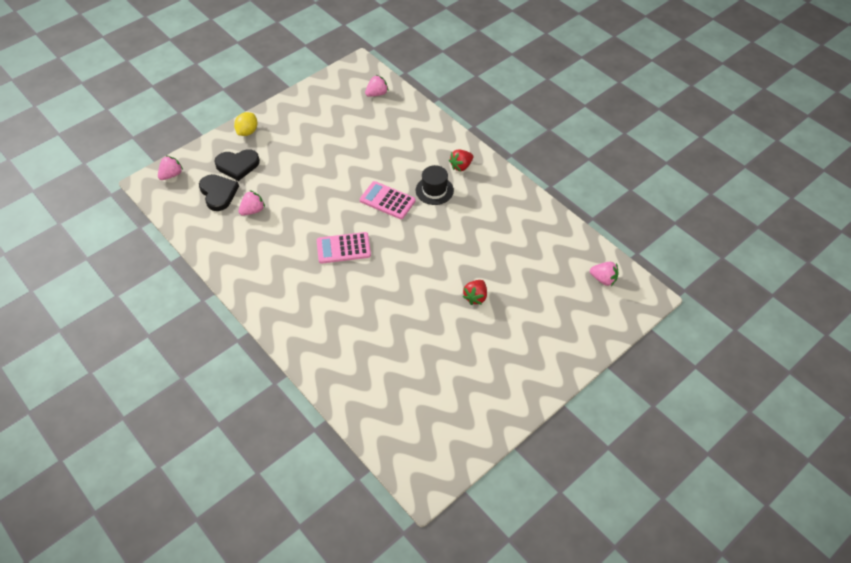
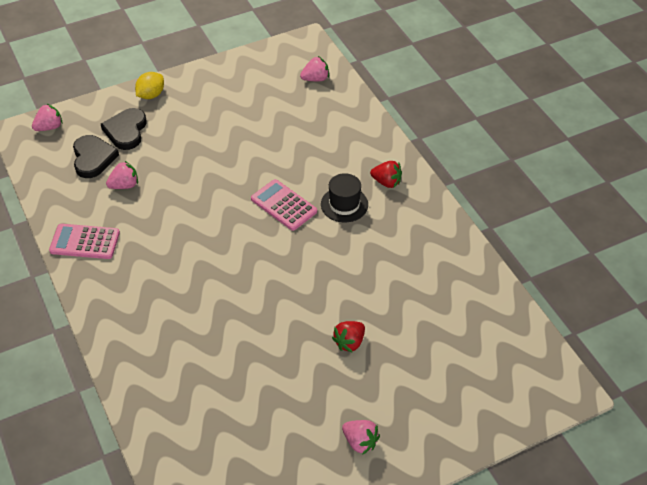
camera: 15 degrees right, 5 degrees down
(237, 165) = (126, 131): black heart -> black heart turned 90 degrees clockwise
(343, 248) = (212, 250): pink calculator -> pink calculator (85, 242)
(461, 166) = (386, 182): red strawberry -> red strawberry turned 135 degrees counterclockwise
(603, 279) = (518, 356): pink strawberry -> pink strawberry (360, 442)

